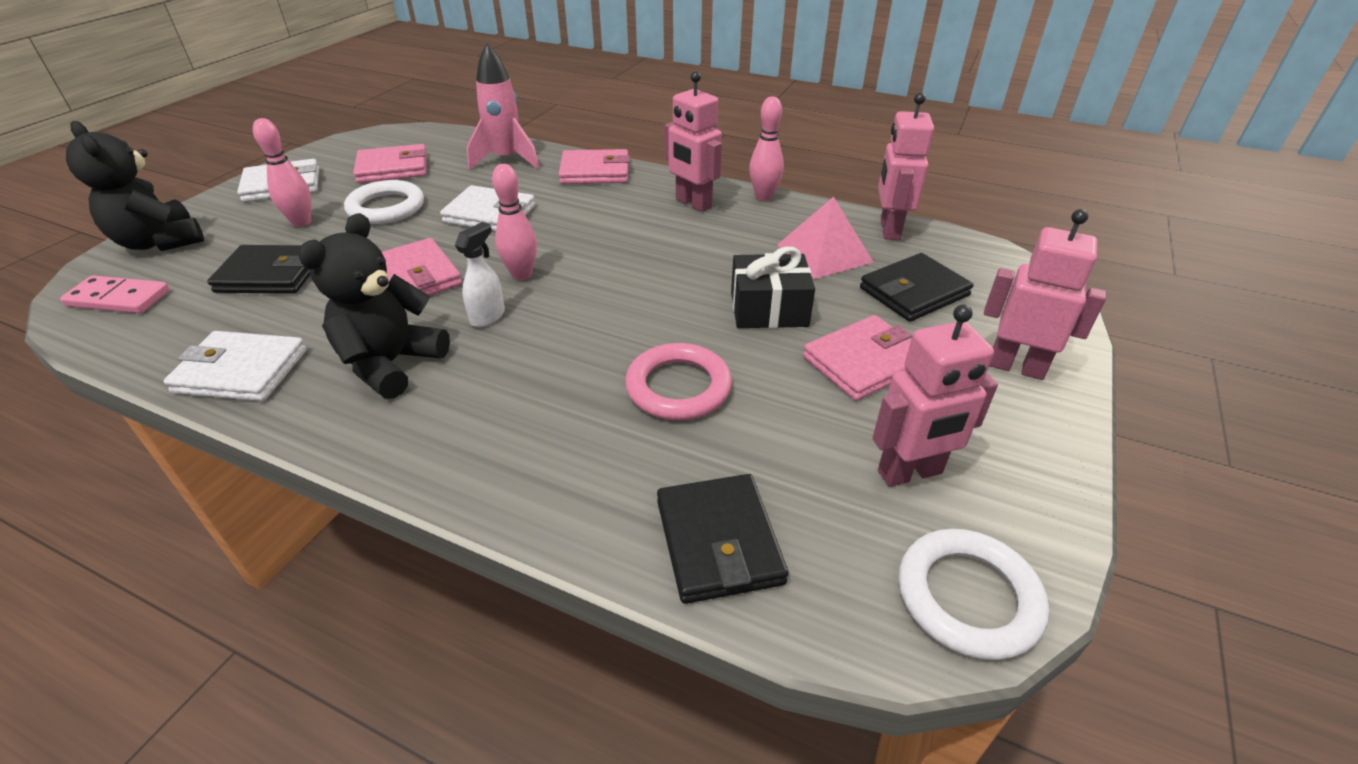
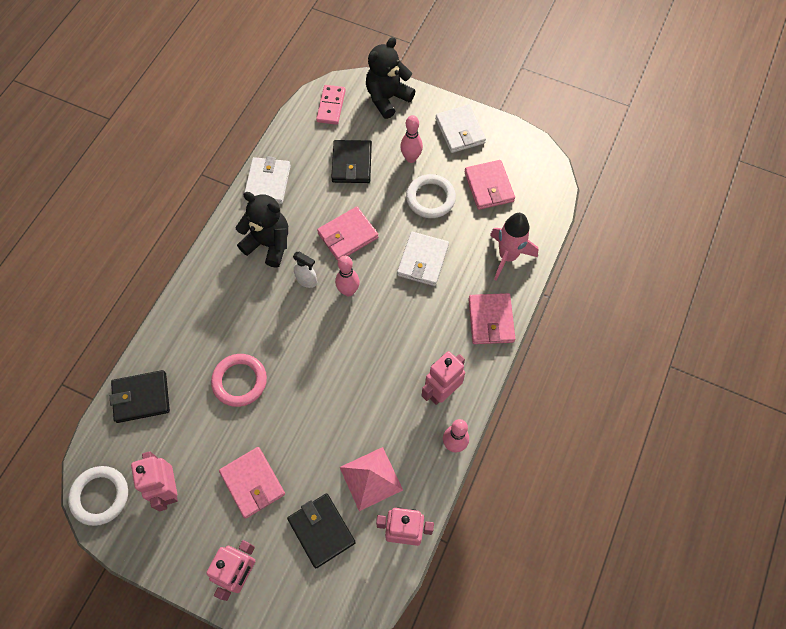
camera: 90 degrees right, 25 degrees up
(769, 309) = (306, 434): black gift -> none

